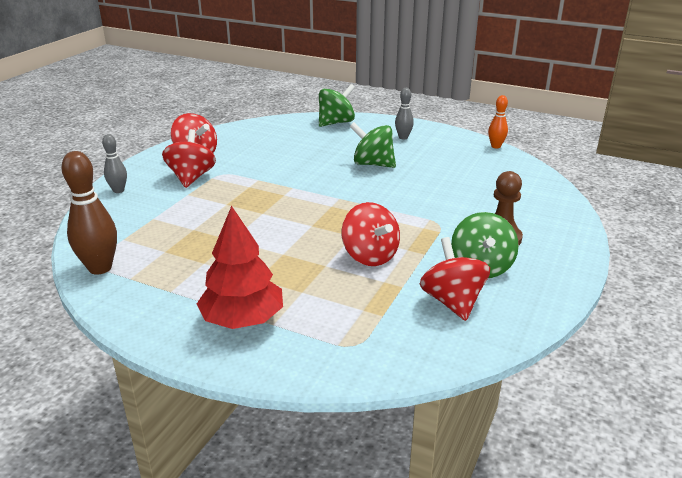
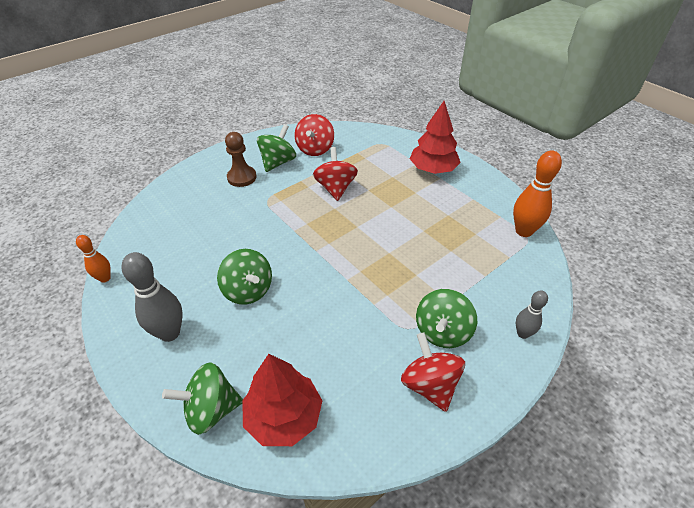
camera: 155 degrees left, 15 degrees up
(100, 268) = (523, 231): brown bowling pin -> orange bowling pin
(191, 177) = (442, 332): red spinning top -> green spinning top
(289, 129) = (284, 416): none -> red tree
(403, 137) = (170, 333): grey bowling pin -> grey bowling pin, size x1.73

